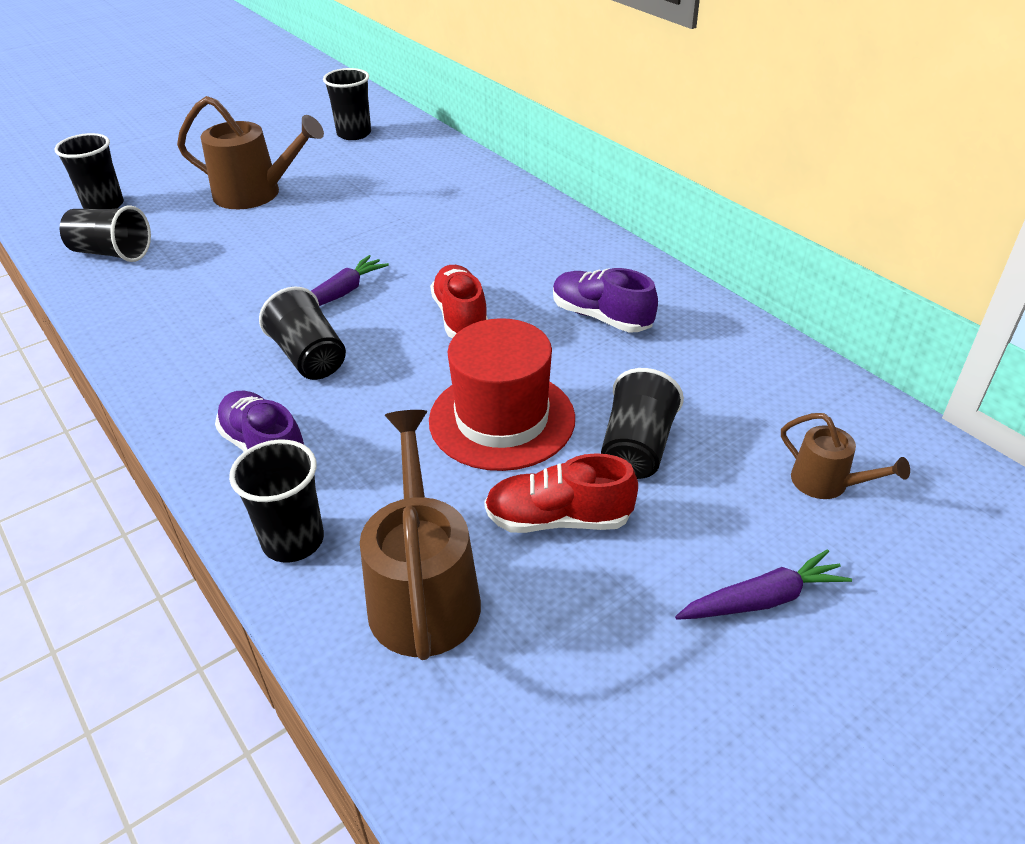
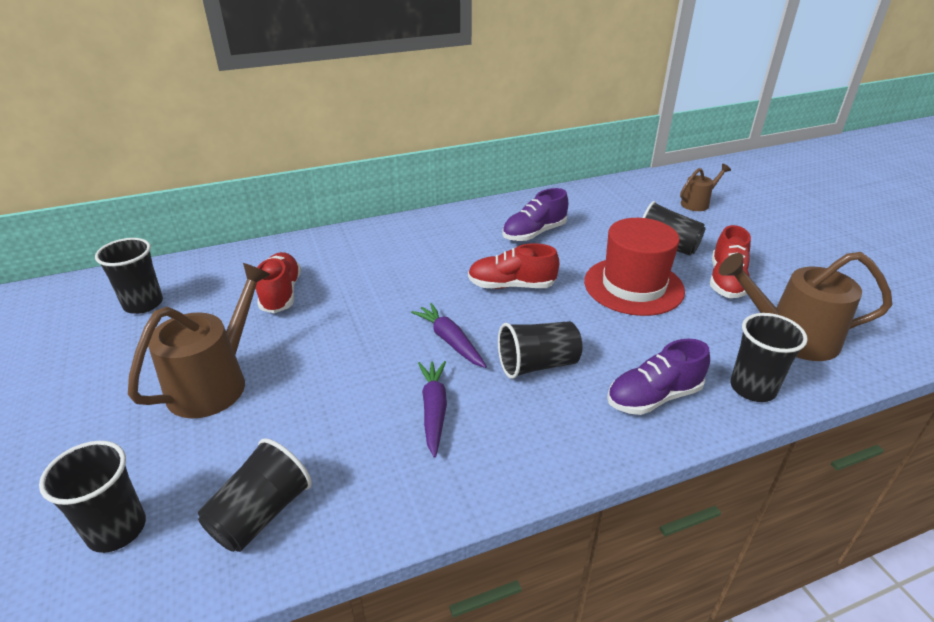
camera: 75 degrees left, 5 degrees down
(391, 187) = (281, 293): none -> red shoe
(762, 599) = (778, 236): purple carrot -> purple carrot (434, 410)

